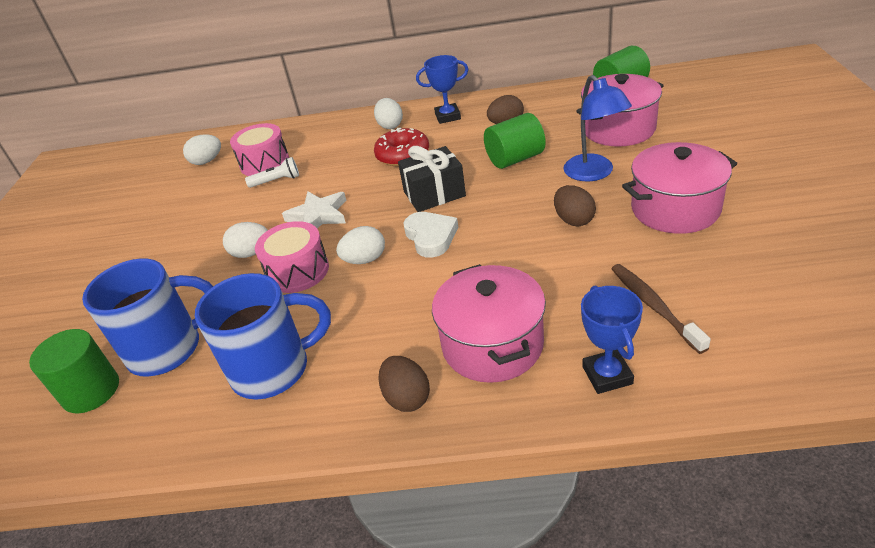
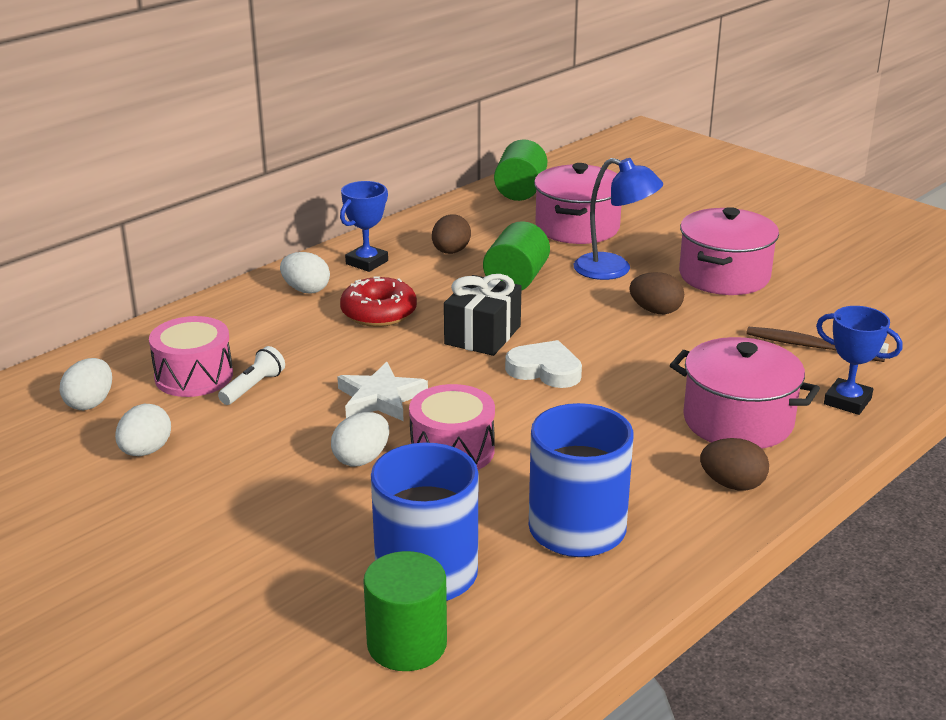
camera: 50 degrees left, 10 degrees down
(365, 260) = (510, 413): white egg -> white egg (145, 451)

